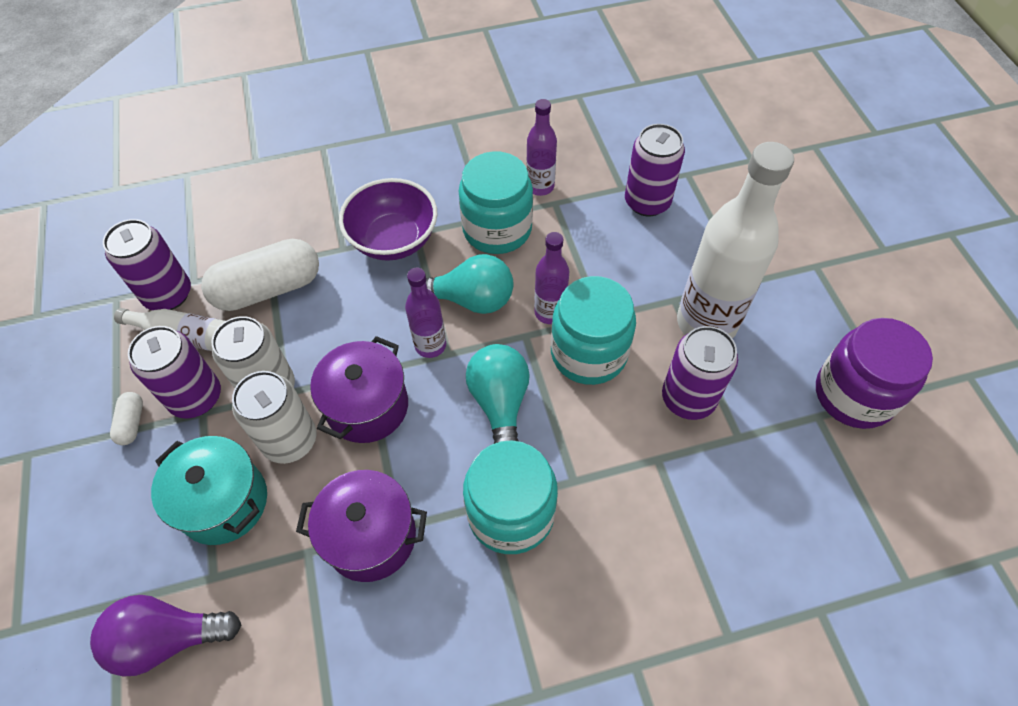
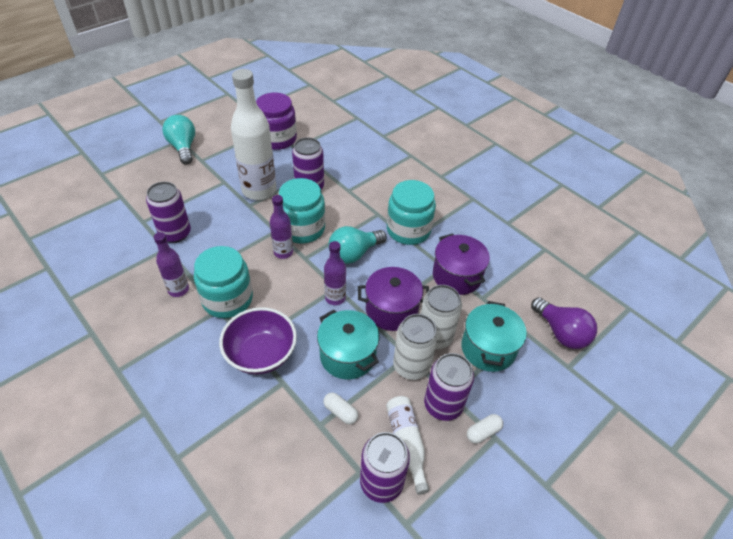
camera: 120 degrees left, 10 degrees down
(268, 289) = (340, 412): white capsule -> white capsule, size x0.44
(333, 324) = (348, 356): none -> turquoise pot
(471, 299) = (292, 291): turquoise light bulb -> turquoise light bulb (183, 147)

